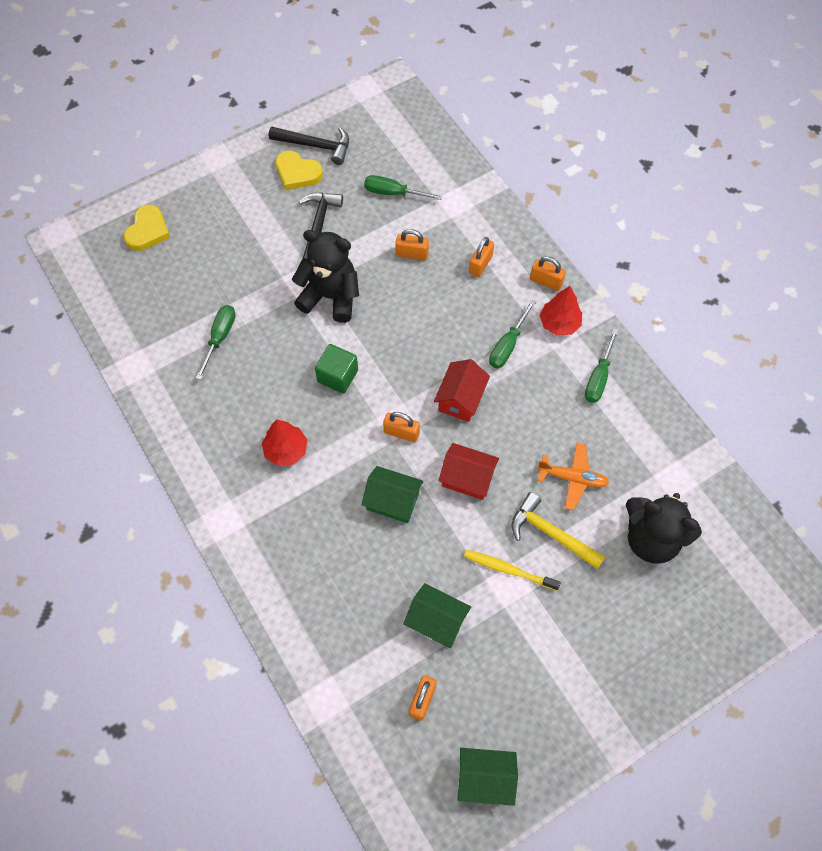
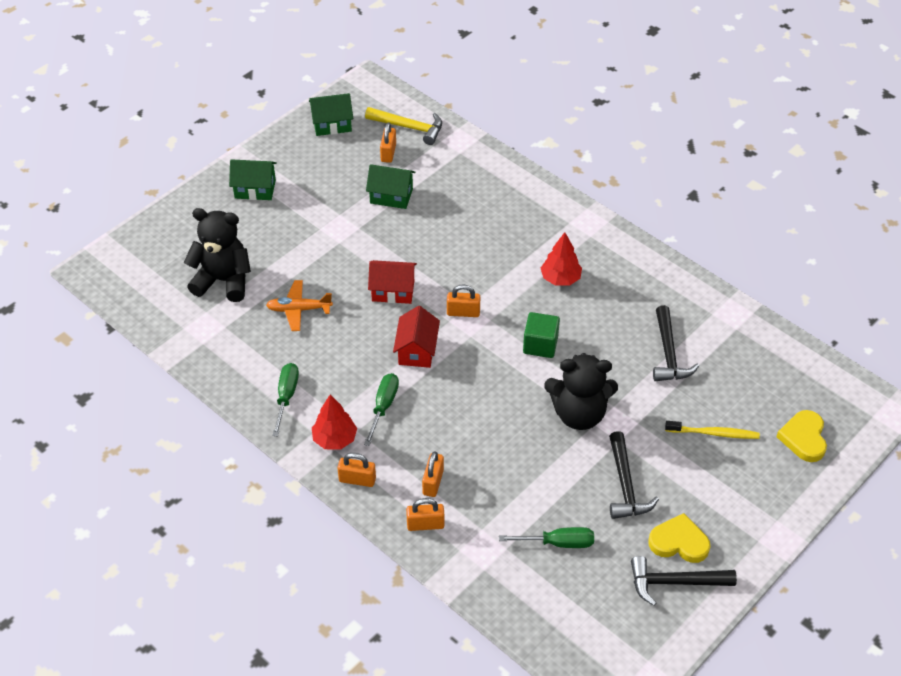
camera: 165 degrees right, 15 degrees down
(220, 337) = (668, 353): green screwdriver -> black hammer
(392, 501) = (453, 262): green house -> green house (255, 189)
(412, 254) = (511, 477): orange padlock -> orange padlock (425, 524)
(508, 569) = (342, 237): yellow toothbrush -> yellow toothbrush (714, 433)
(551, 533) = (311, 267): yellow hammer -> yellow hammer (409, 127)

